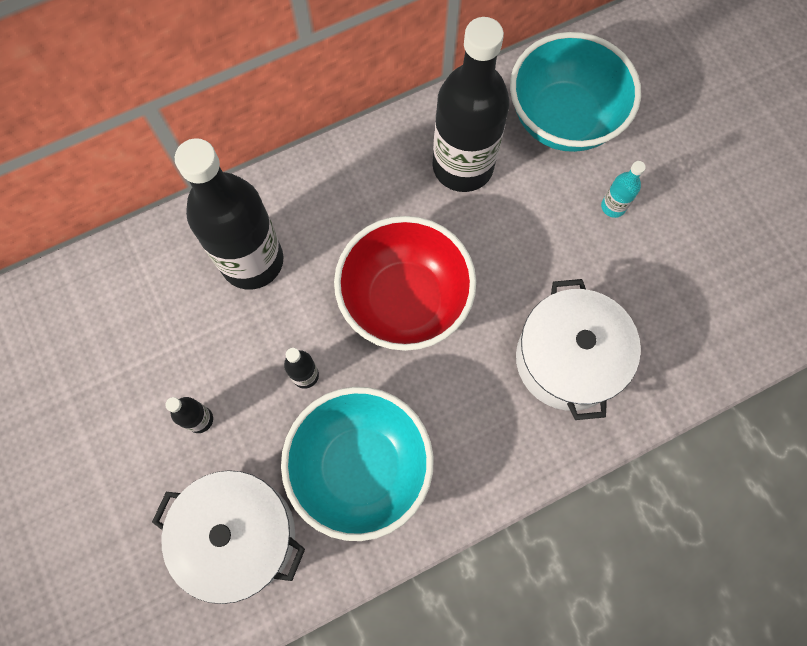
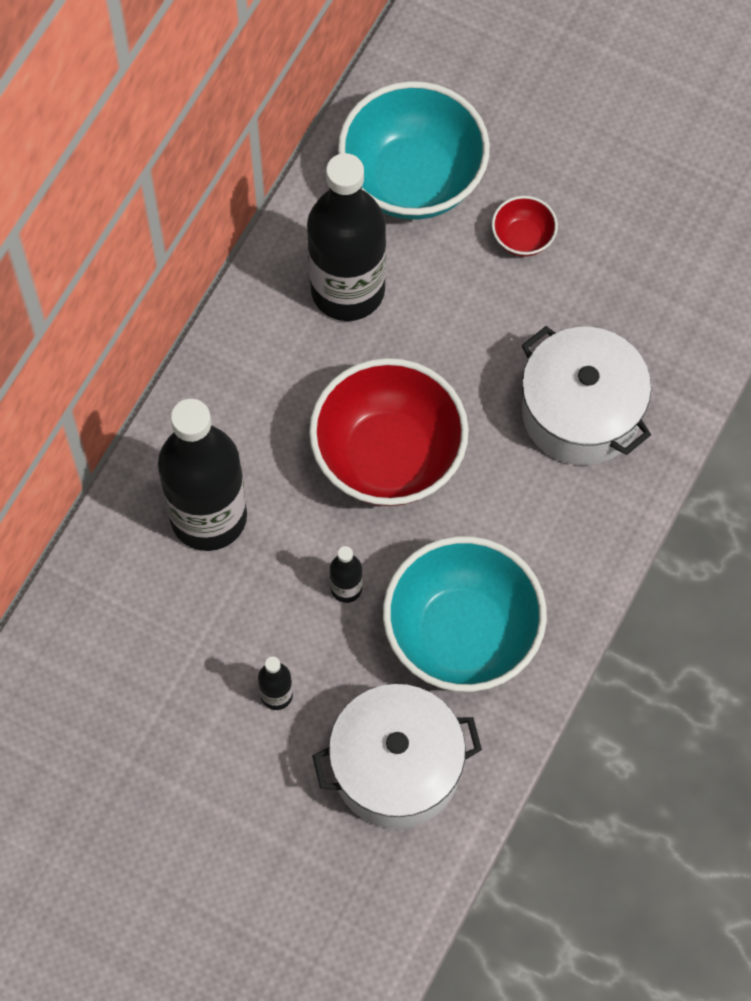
camera: 35 degrees left, 5 degrees down
(613, 207) = (523, 238): turquoise bottle -> red bowl

